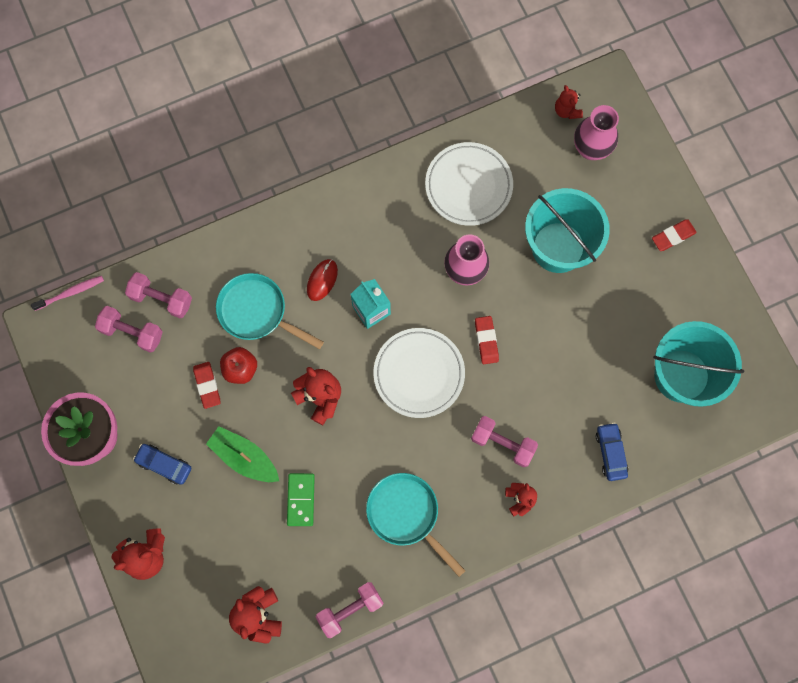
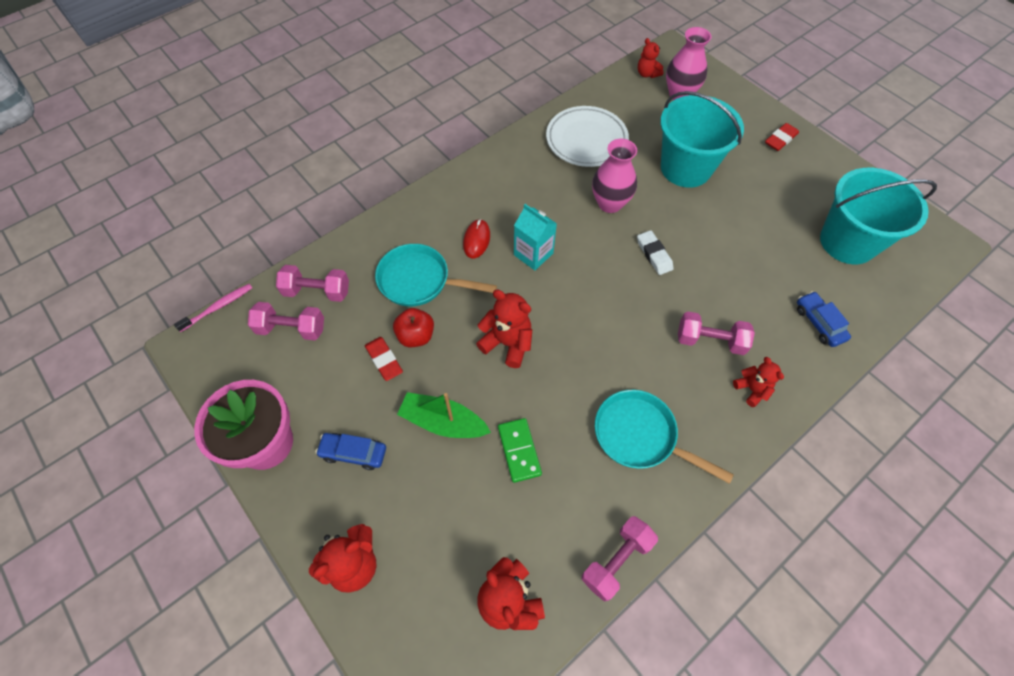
camera: 15 degrees left, 15 degrees down
(419, 374) = (600, 298): white plate -> none
(486, 341) = (654, 255): red eraser -> white eraser

